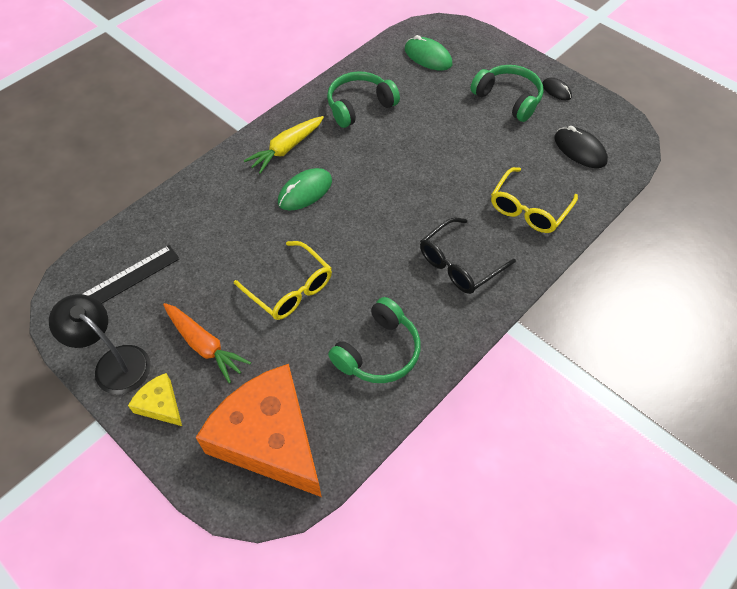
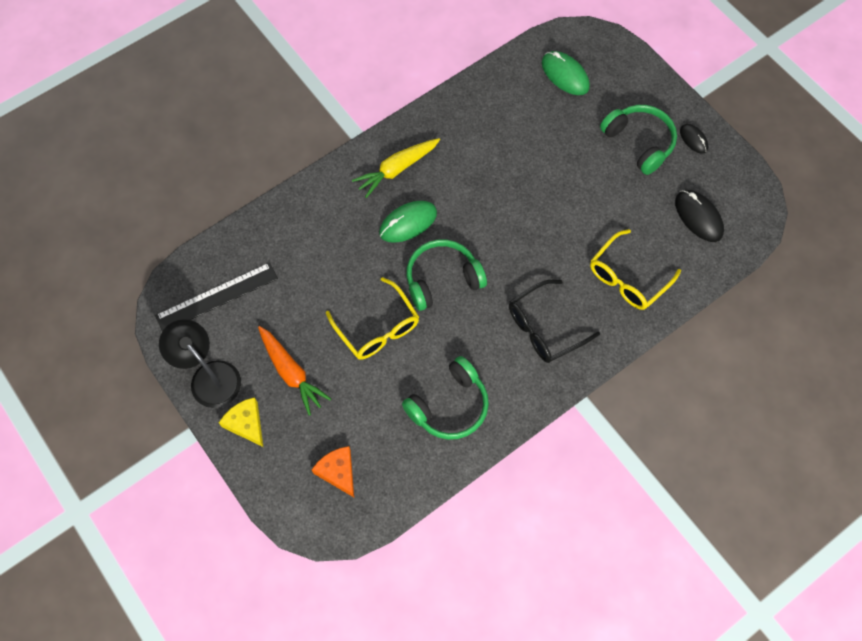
camera: 10 degrees right, 10 degrees up
(269, 438) = (338, 472): orange cheese -> orange cheese, size x0.43
(359, 106) = (480, 128): green headphones -> green headphones (442, 279)

